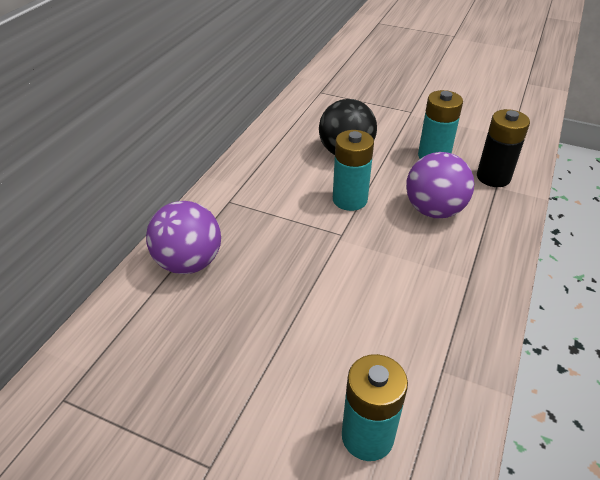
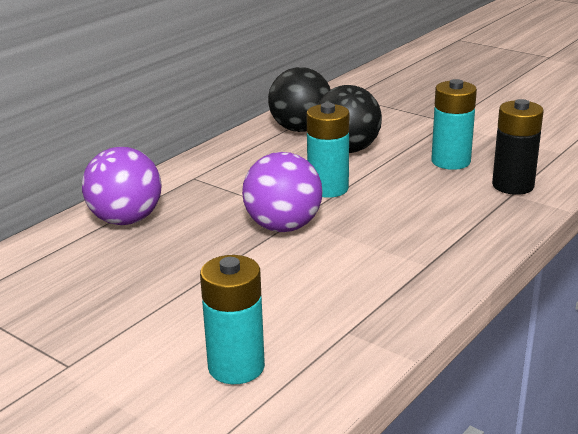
camera: 15 degrees right, 15 degrees down
(297, 133) = (300, 129): none -> black ball
(434, 210) = (421, 206): purple ball -> purple ball (283, 227)

